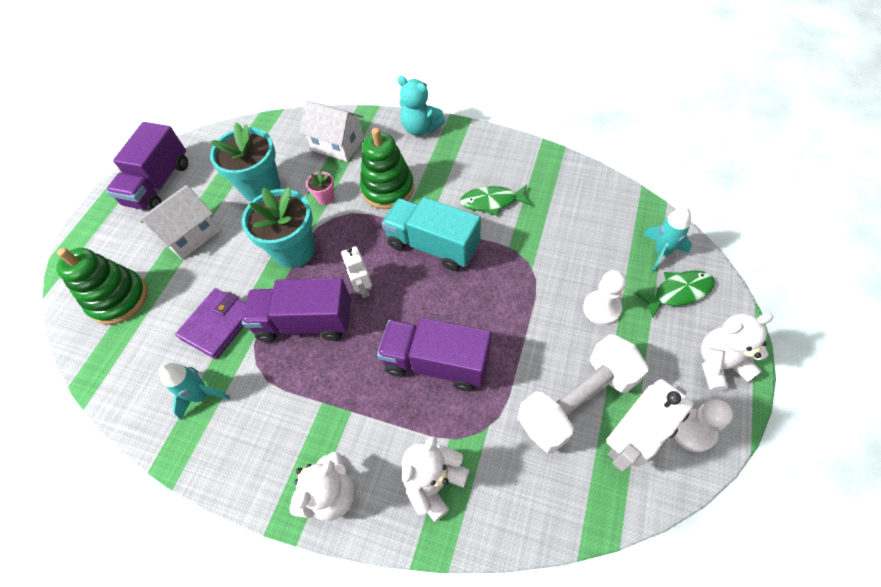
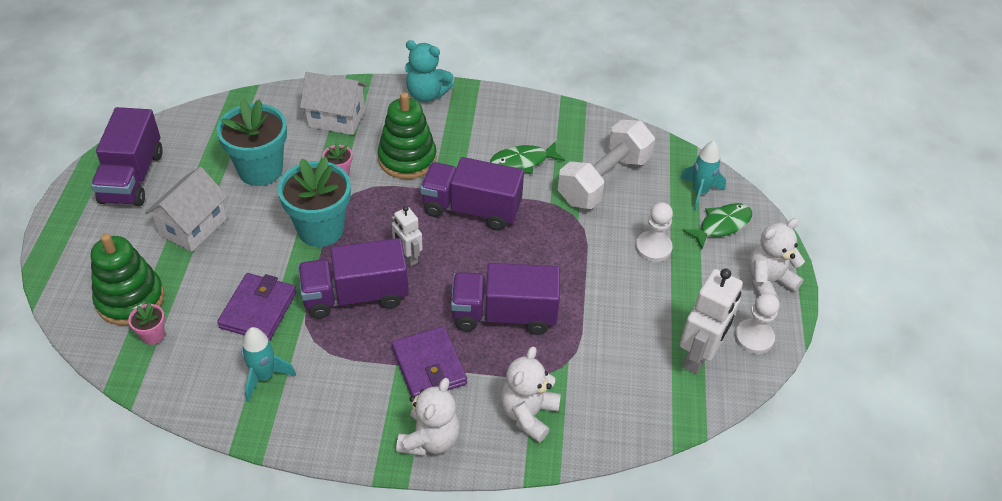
camera: 20 degrees left, 10 degrees down
(125, 337) = (153, 335): none -> pink flower pot
(351, 409) = (429, 366): none -> purple wallet
(433, 245) = (471, 209): turquoise truck -> purple truck
(577, 401) = (646, 329): white dumbbell -> white dumbbell (604, 180)

